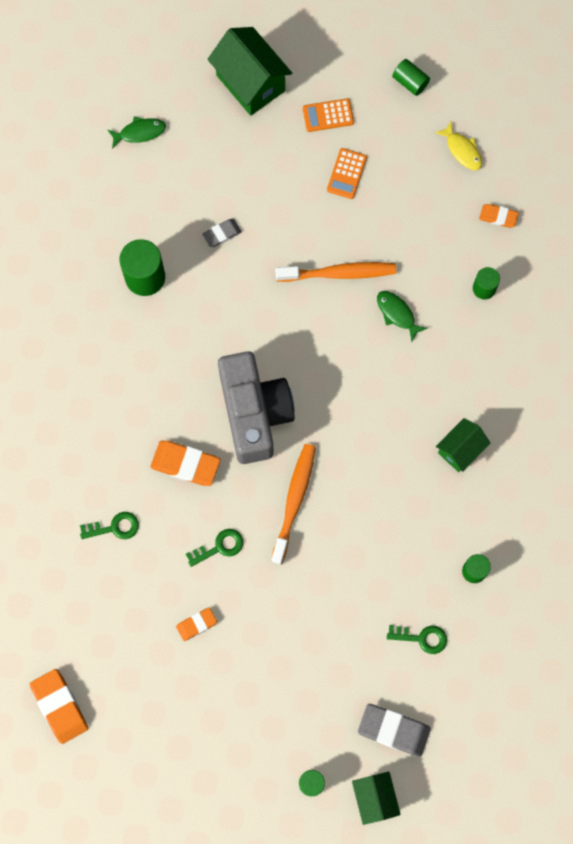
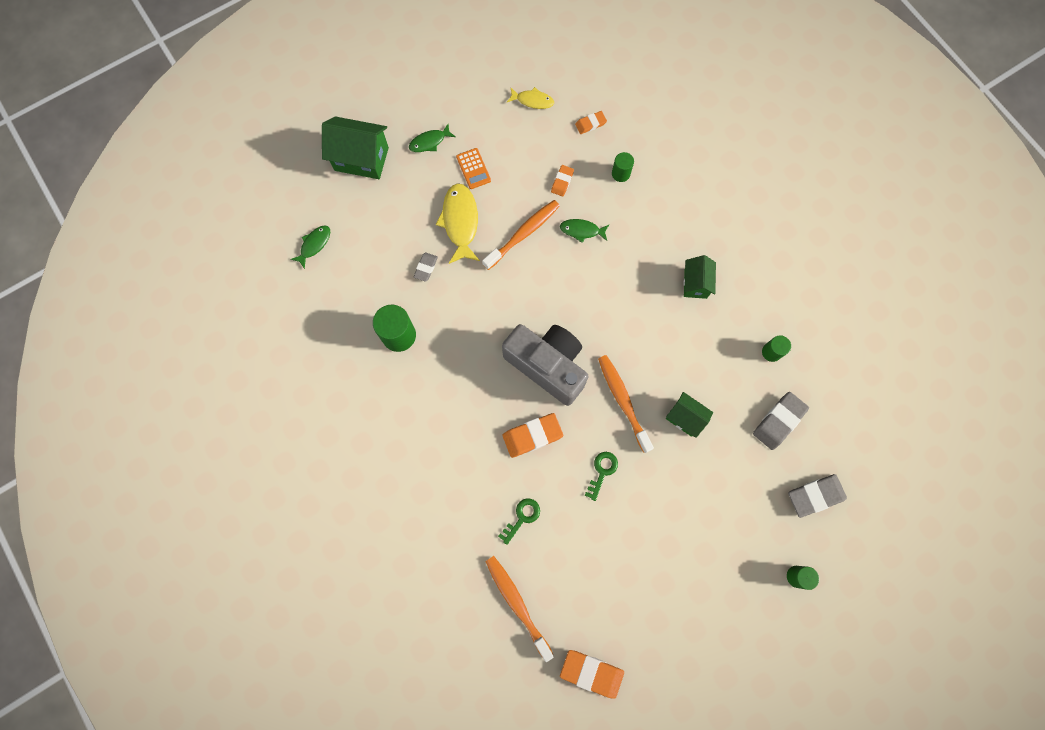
camera: 40 degrees left, 0 degrees up
(47, 596) = (517, 604): none -> orange toothbrush
(196, 624) = (632, 536): orange eraser -> orange eraser (562, 182)
(290, 216) = (460, 222): none -> yellow fish
(328, 115) = (429, 142): orange calculator -> green fish
(374, 797) = (843, 550): green house -> green house (685, 418)
(410, 82) = (464, 83): green cylinder -> none
(421, 638) = (778, 421): green key -> grey eraser

